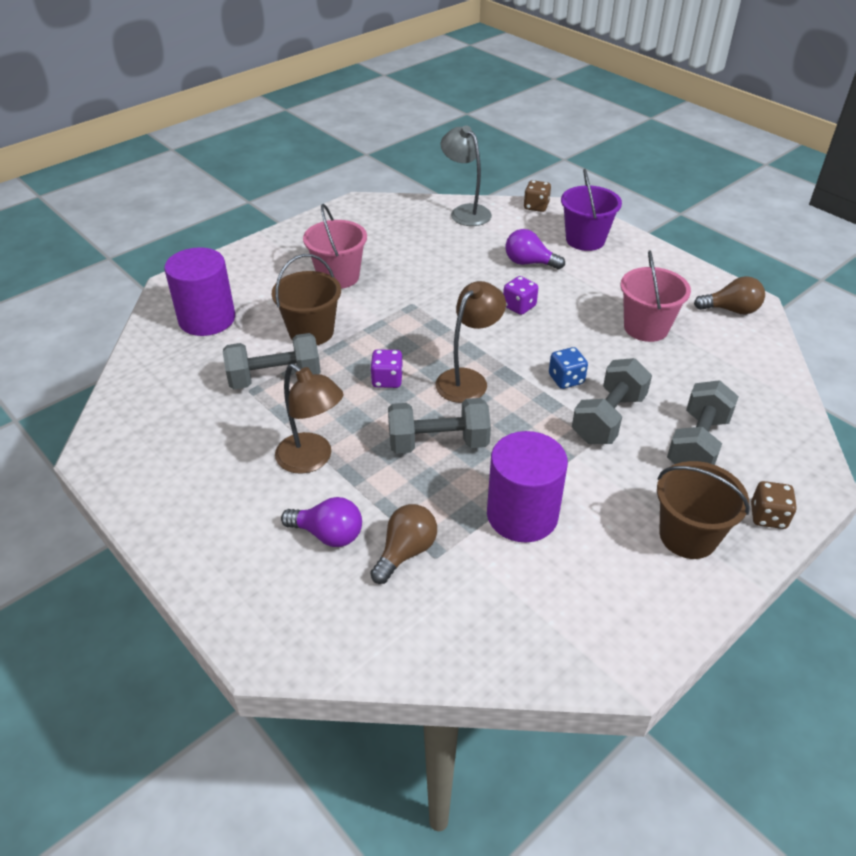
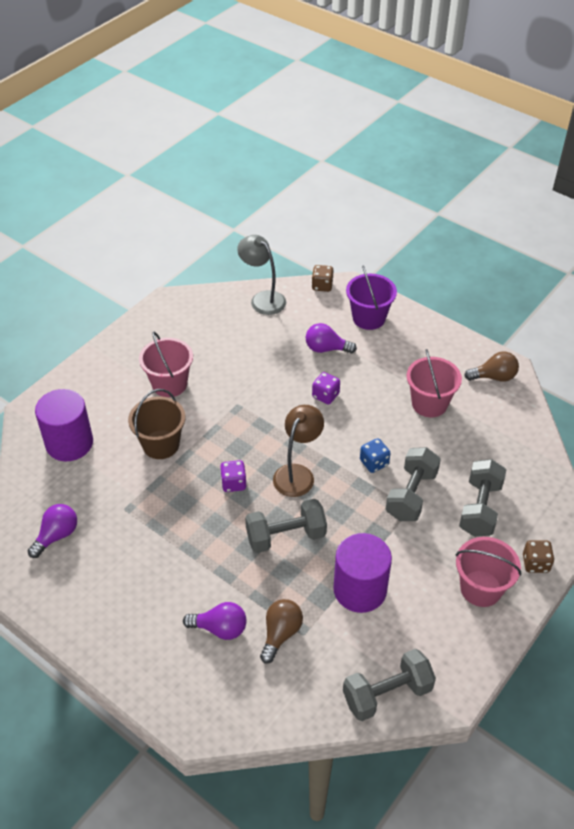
camera: 10 degrees left, 5 degrees up
(160, 407) = (57, 536): none -> purple light bulb
(275, 378) = (142, 494): grey dumbbell -> grey dumbbell (387, 694)
(312, 460) = (191, 566): brown lamp -> none
(688, 536) = (481, 588): brown bucket -> pink bucket

